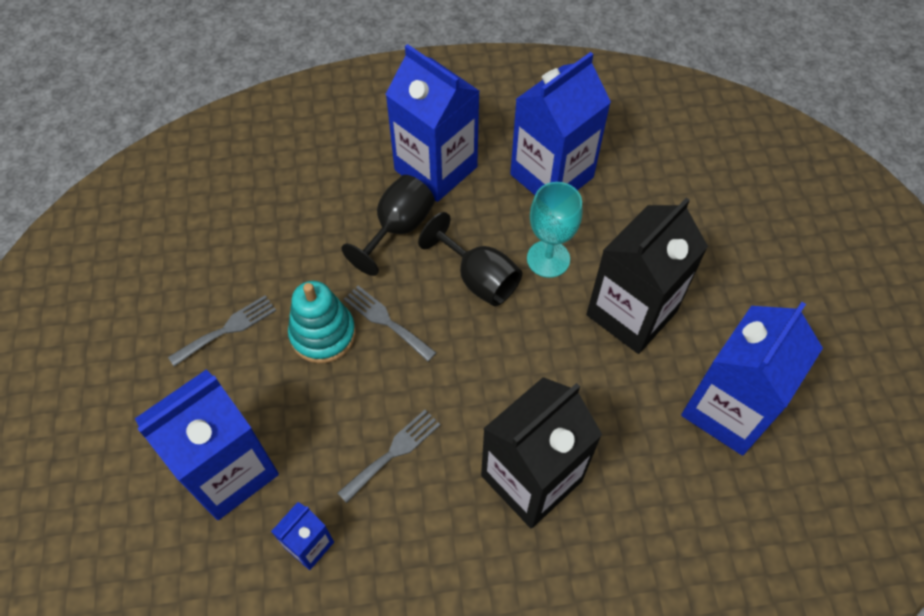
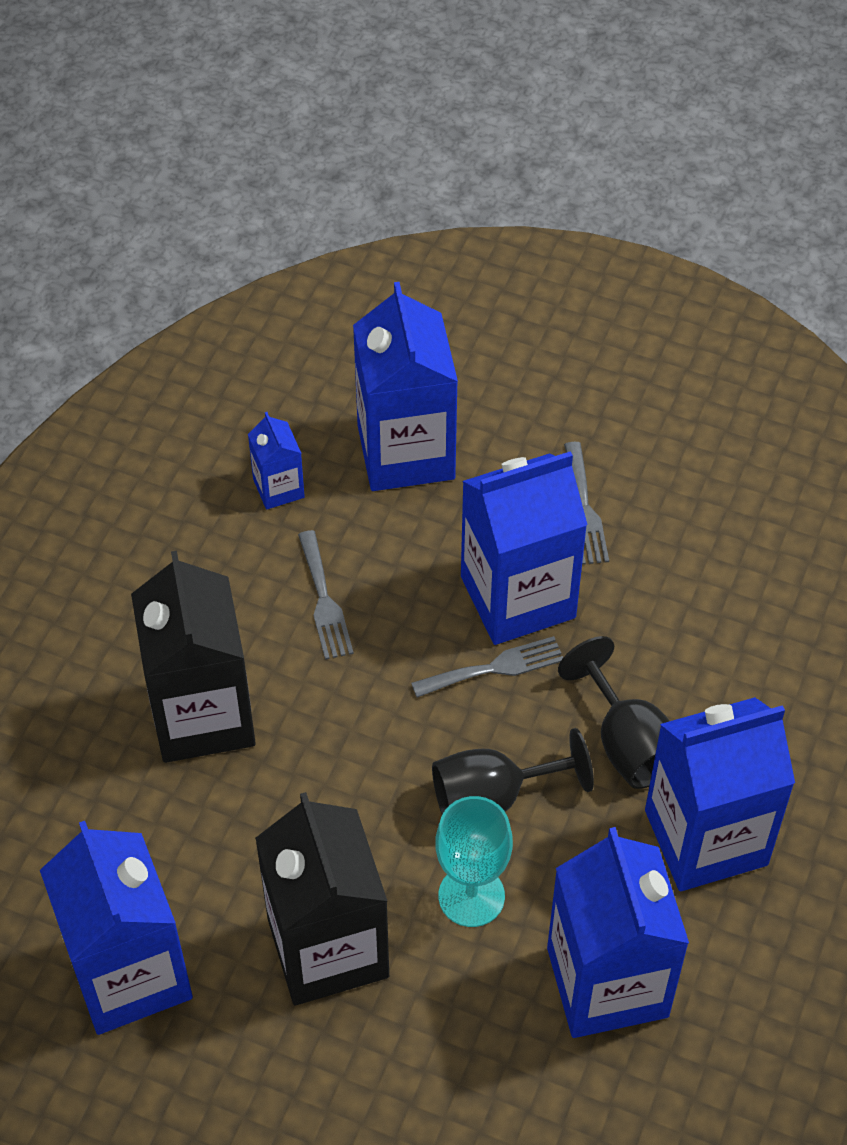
camera: 120 degrees right, 5 degrees down
(323, 334) = (518, 597): turquoise stacking toy -> blue carton

